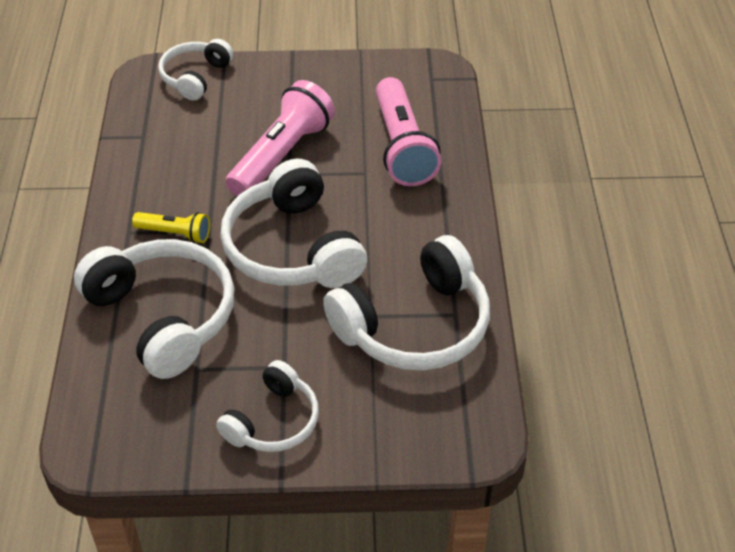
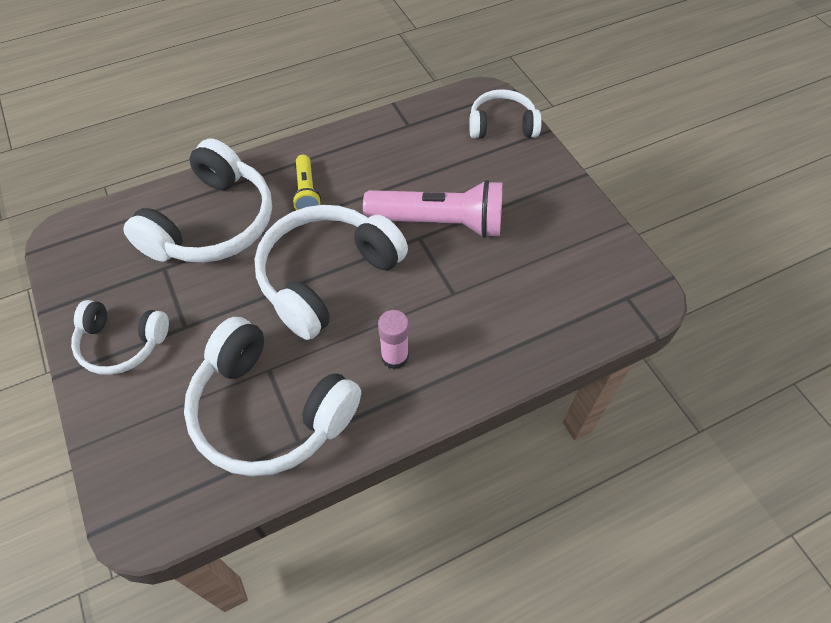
camera: 65 degrees right, 10 degrees up
(402, 147) = (508, 310): pink flashlight -> none
(407, 229) = (394, 357): none -> pink glue stick

